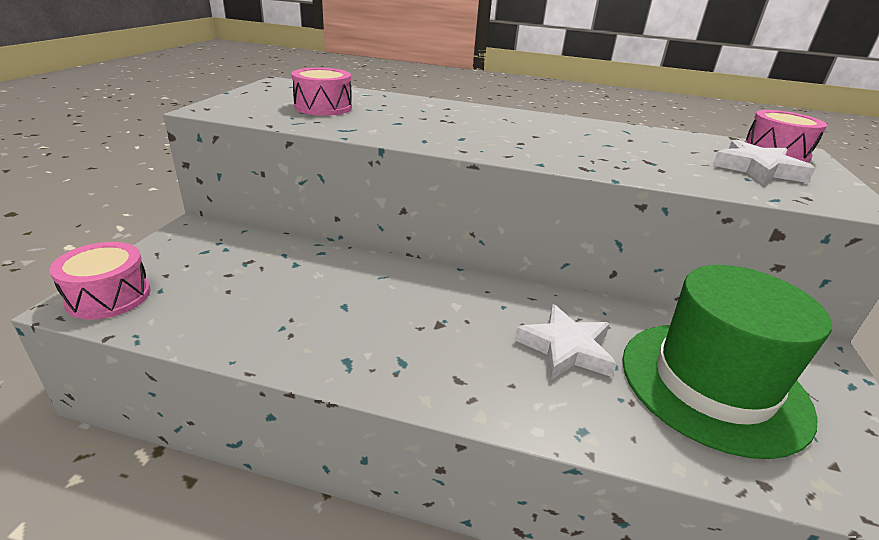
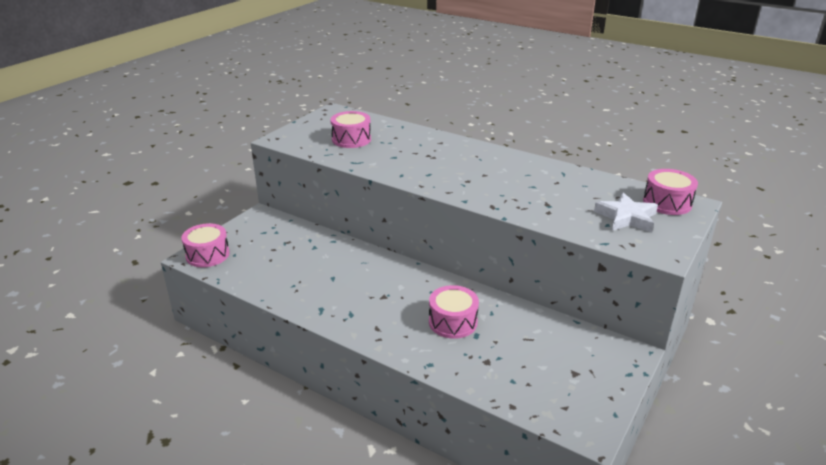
camera: 20 degrees right, 0 degrees up
(566, 348) = (453, 322): white star -> pink drum
(713, 384) = (531, 356): green hat -> none

